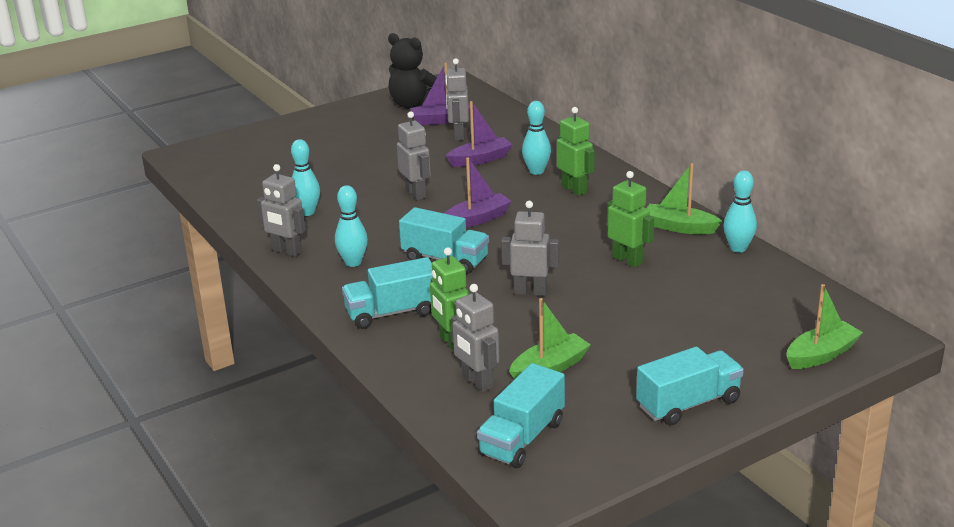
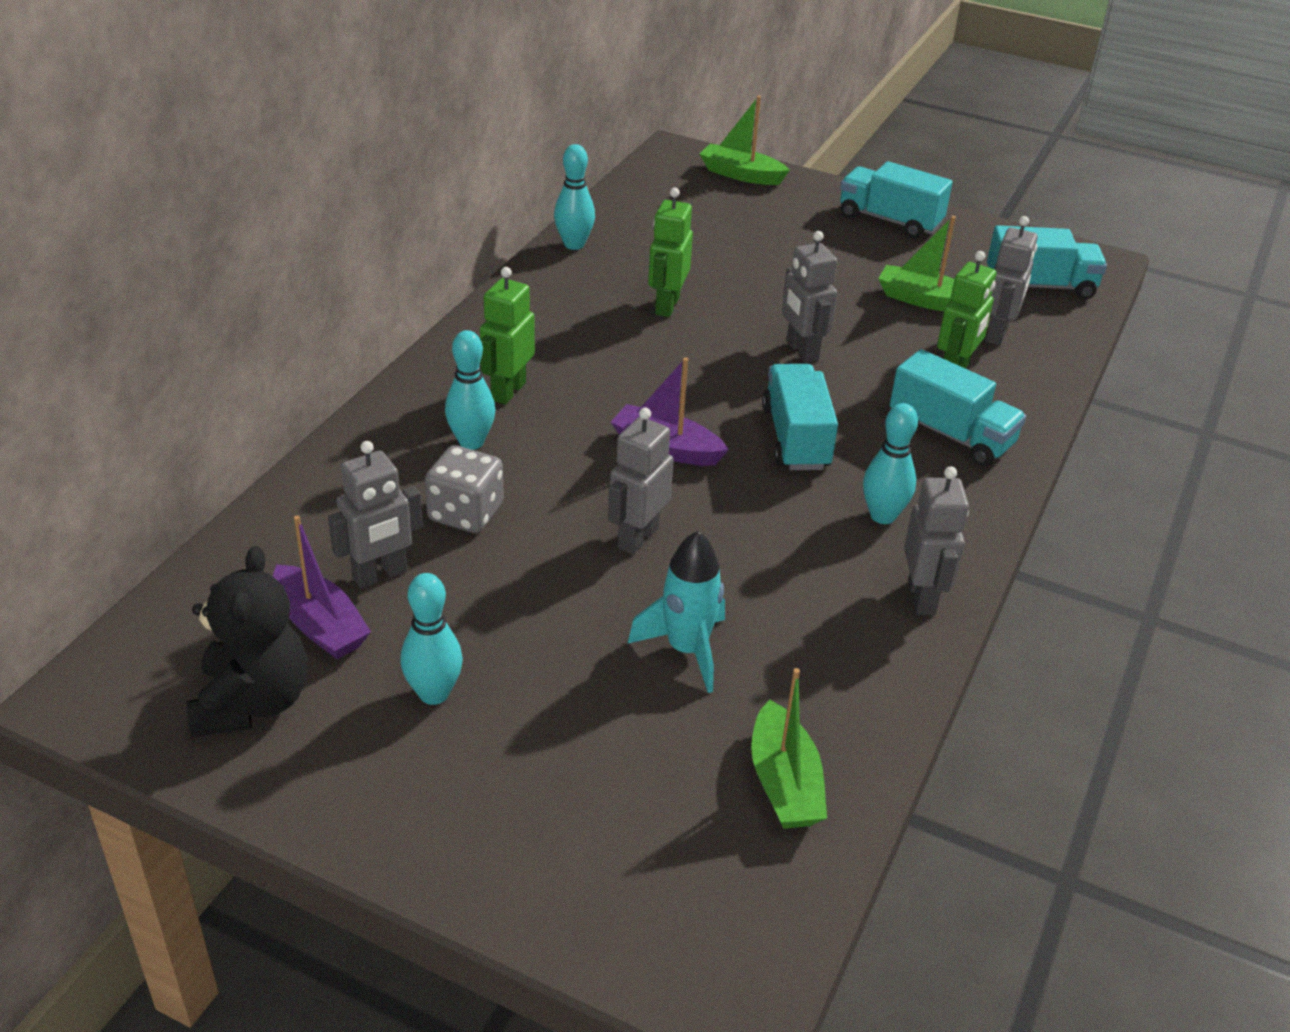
camera: 125 degrees left, 10 degrees up
(307, 212) = (797, 635): turquoise bowling pin -> turquoise bowling pin (434, 693)
(332, 186) = (687, 650): none -> turquoise rocket
(480, 159) = (466, 513): purple boat -> grey dice
(679, 227) = (554, 289): green boat -> green boat (784, 783)

